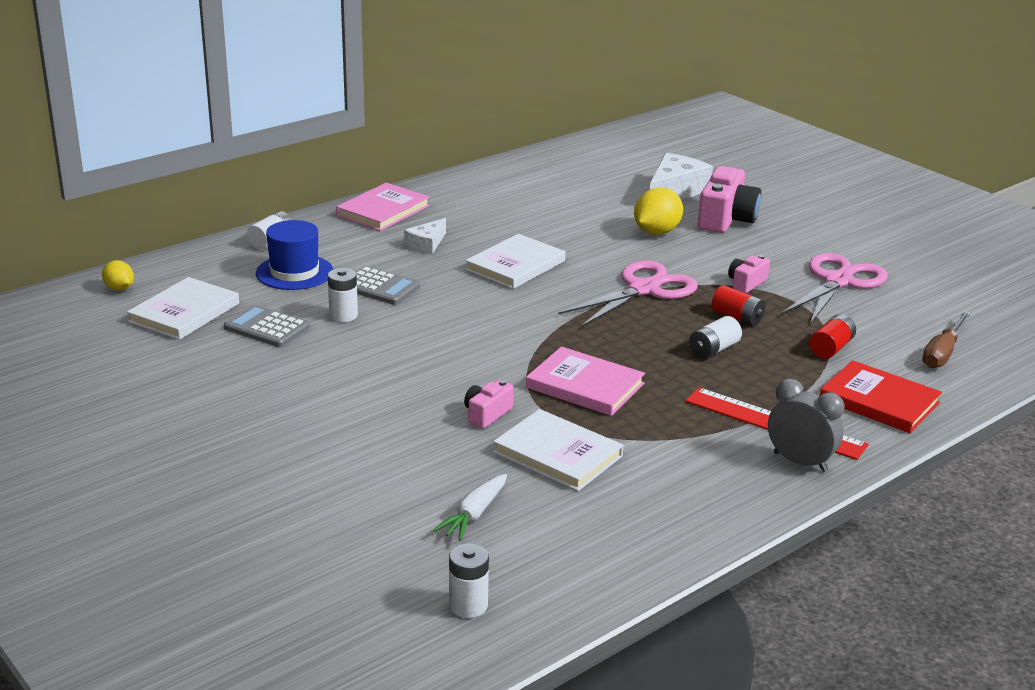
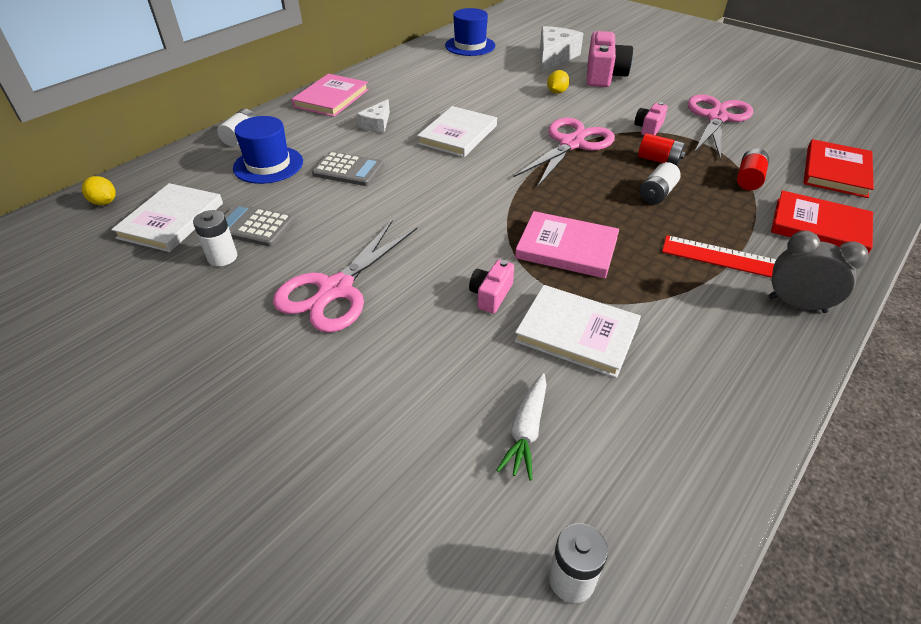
camera: 10 degrees left, 15 degrees up
(335, 390) = (336, 289): none -> pink scissors
(343, 315) = (323, 203): white battery -> white battery (222, 257)
(574, 166) = (470, 46): none -> blue hat
(656, 232) = (557, 92): yellow lemon -> yellow lemon, size x0.58
(942, 353) = (836, 171): brown screwdriver -> red book

